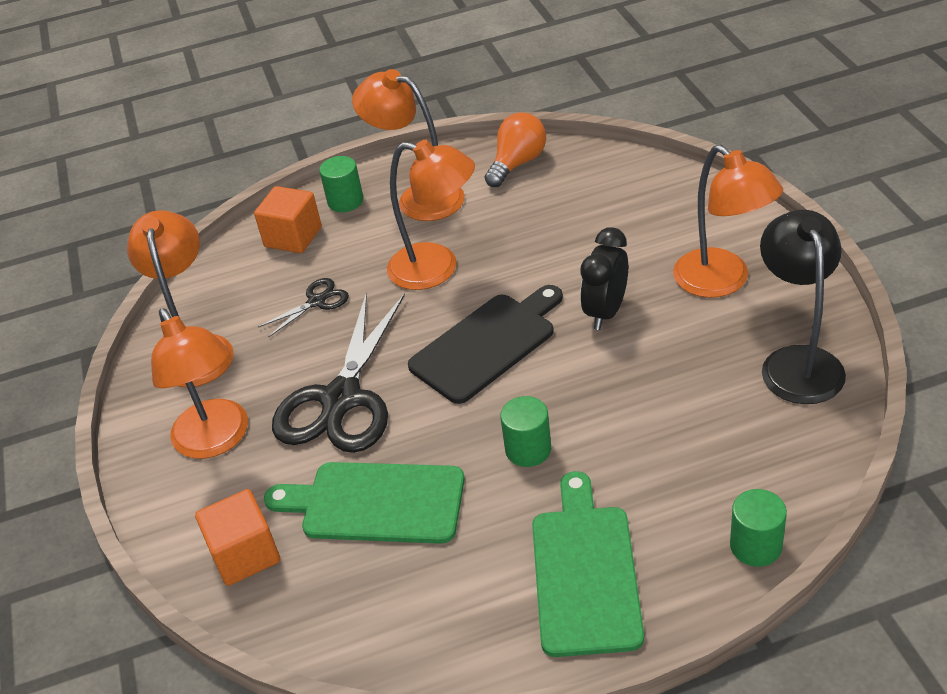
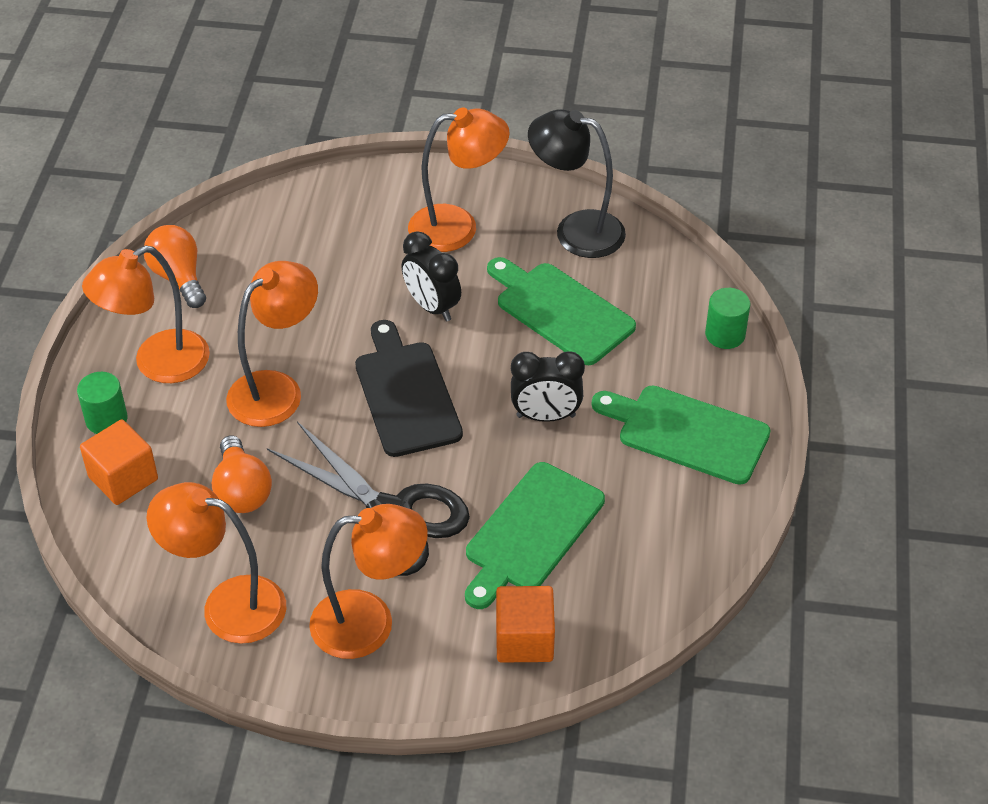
camera: 70 degrees left, 5 degrees up
(317, 301) = (242, 491): black scissors -> orange light bulb
(528, 449) = (546, 416): green cylinder -> black clock
(675, 399) = (560, 311): none -> green cutting board

